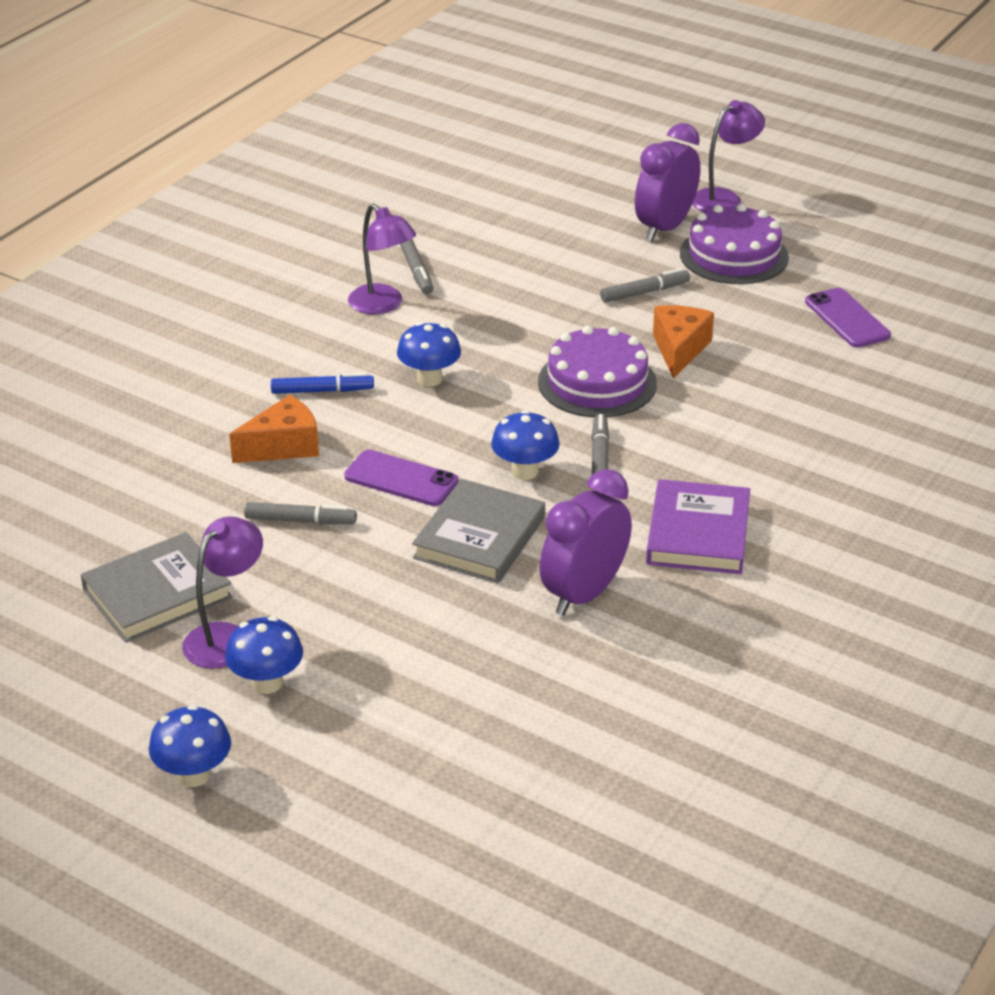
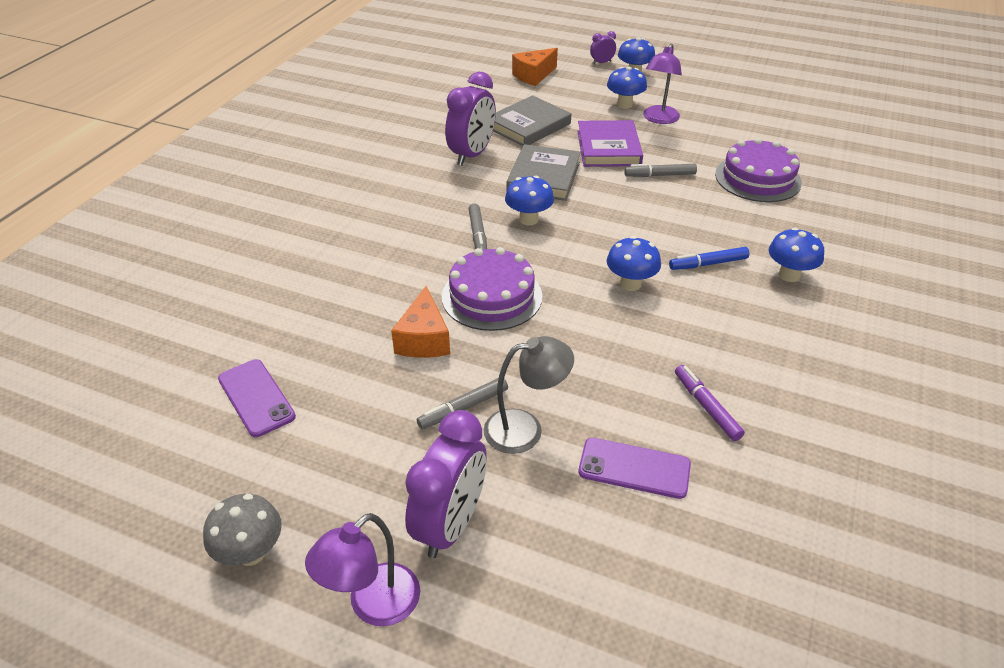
camera: 170 degrees right, 5 degrees up
(157, 593) = (712, 133): grey book -> grey book (528, 126)
(236, 369) = (789, 275): none -> blue mushroom
(241, 825) = (601, 62): none -> purple clock
(283, 446) = (705, 219): orange cheese -> orange cheese (533, 75)
(382, 305) = (714, 357): purple lamp -> none
(401, 479) = (611, 206): purple phone -> purple phone (634, 468)
(416, 272) = (706, 407): grey marker -> purple marker
(590, 273) = (525, 429): none -> grey lamp
(698, 533) = (405, 193): purple book -> purple book (608, 148)
(734, 255) = (366, 482): purple cake -> purple cake (757, 178)
(820, 229) = (251, 552): none -> grey mushroom

